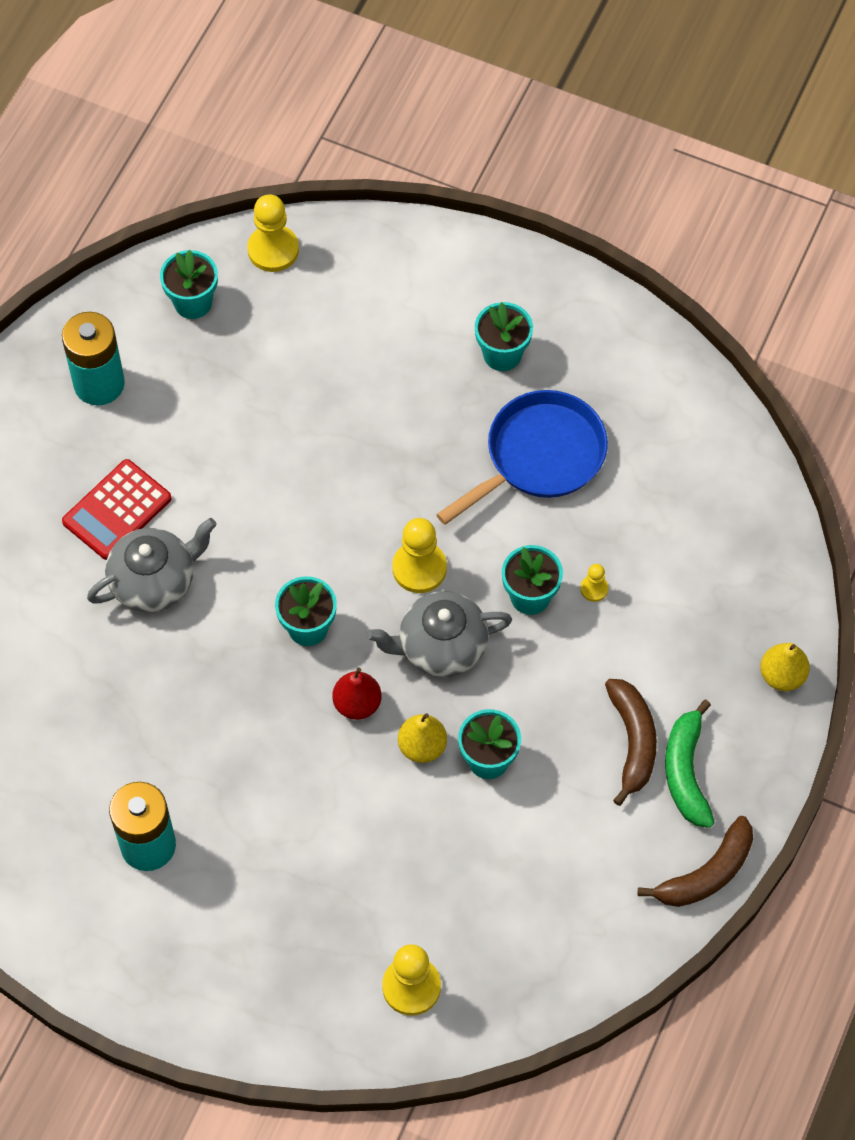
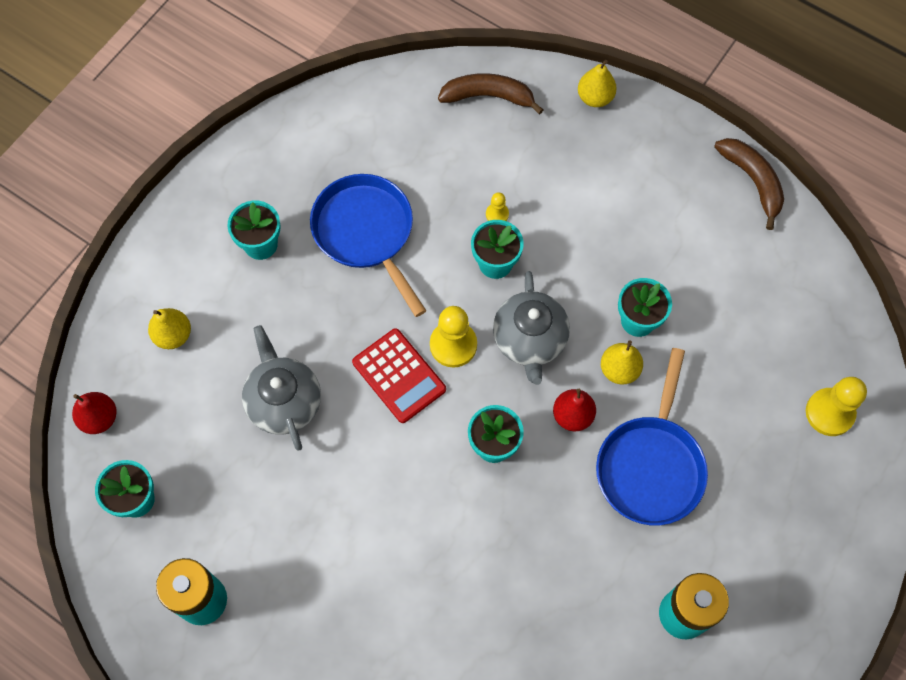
camera: 80 degrees left, 5 degrees up
(117, 510) = (343, 600): red calculator -> red calculator (399, 376)
(154, 581) = (423, 574): grey teapot -> grey teapot (284, 401)
(273, 250) = (99, 418): yellow pawn -> red pear
(311, 793) = (651, 466): none -> blue pan
(377, 295) = (173, 335): none -> yellow pear
(632, 742) = (636, 211): brown banana -> brown banana (488, 96)
(686, 772) = (666, 179): green banana -> none

